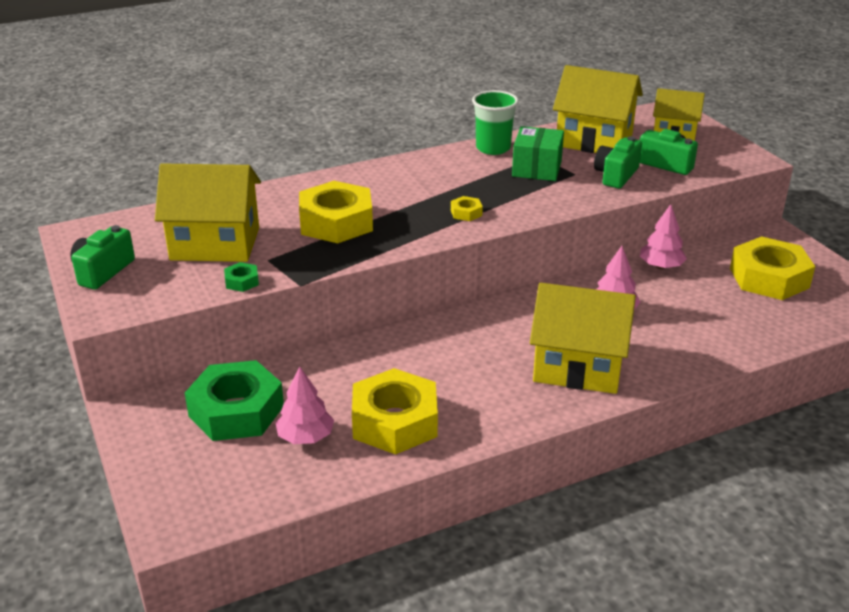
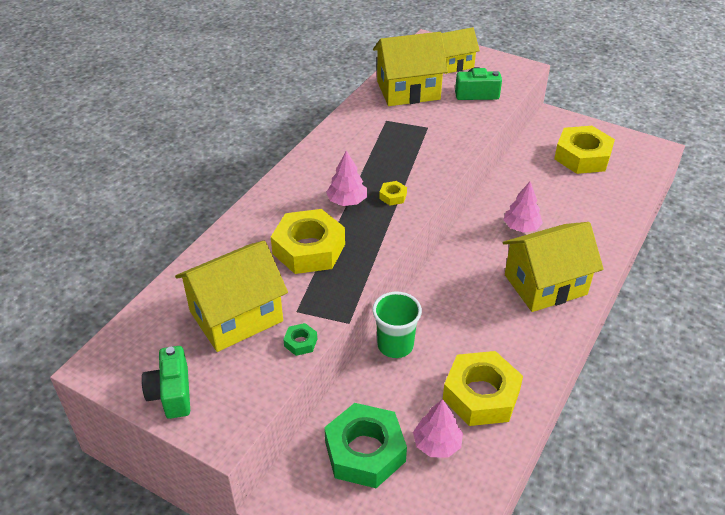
camera: 35 degrees left, 10 degrees up
(493, 148) = (346, 126): green cup -> green cup (395, 345)
(537, 169) = (397, 133): green box -> none
(616, 175) = (455, 117): green camera -> none
(661, 266) = (514, 176): pink tree -> pink tree (347, 201)

